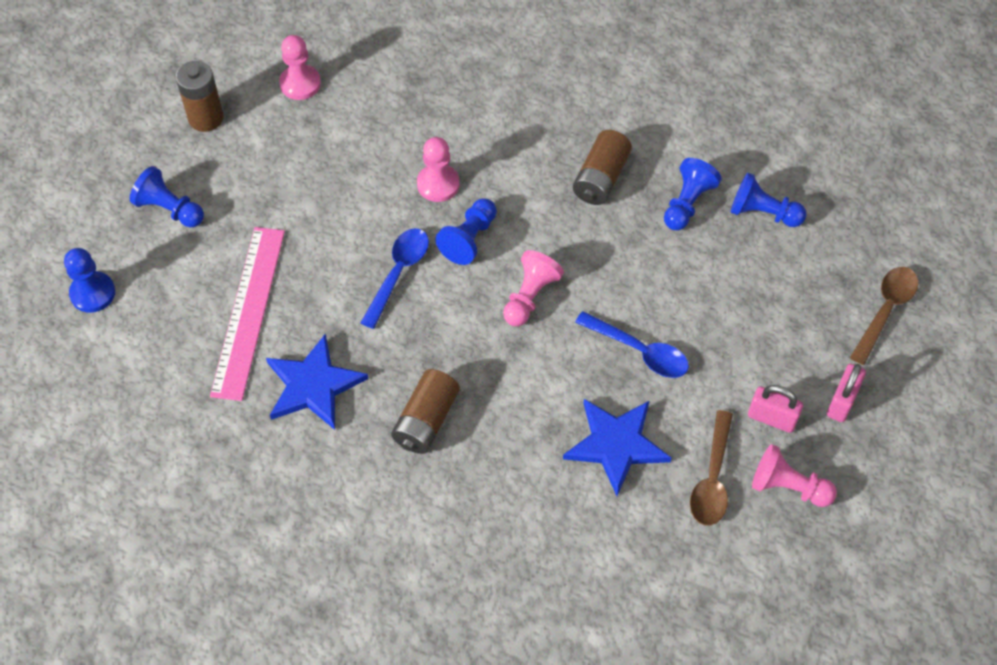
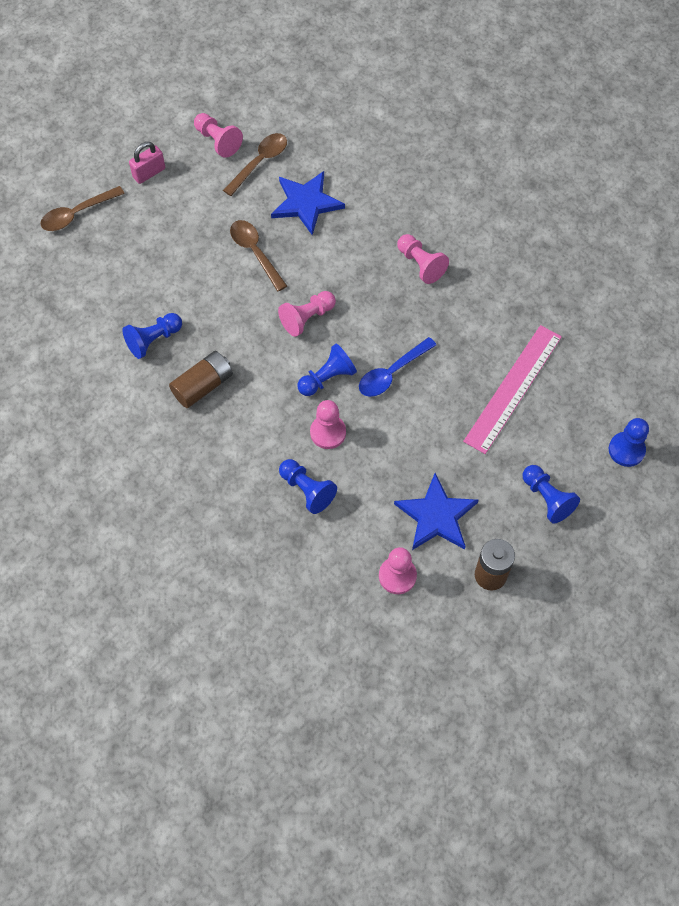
camera: 155 degrees left, 5 degrees up
(313, 385) = (486, 317): blue star -> blue star (436, 516)
(426, 421) = (420, 264): brown battery -> pink pawn
(639, 351) = (255, 253): blue spoon -> brown spoon
(763, 213) = (105, 311): blue pawn -> blue pawn (307, 490)
(772, 418) = (199, 180): pink padlock -> none

